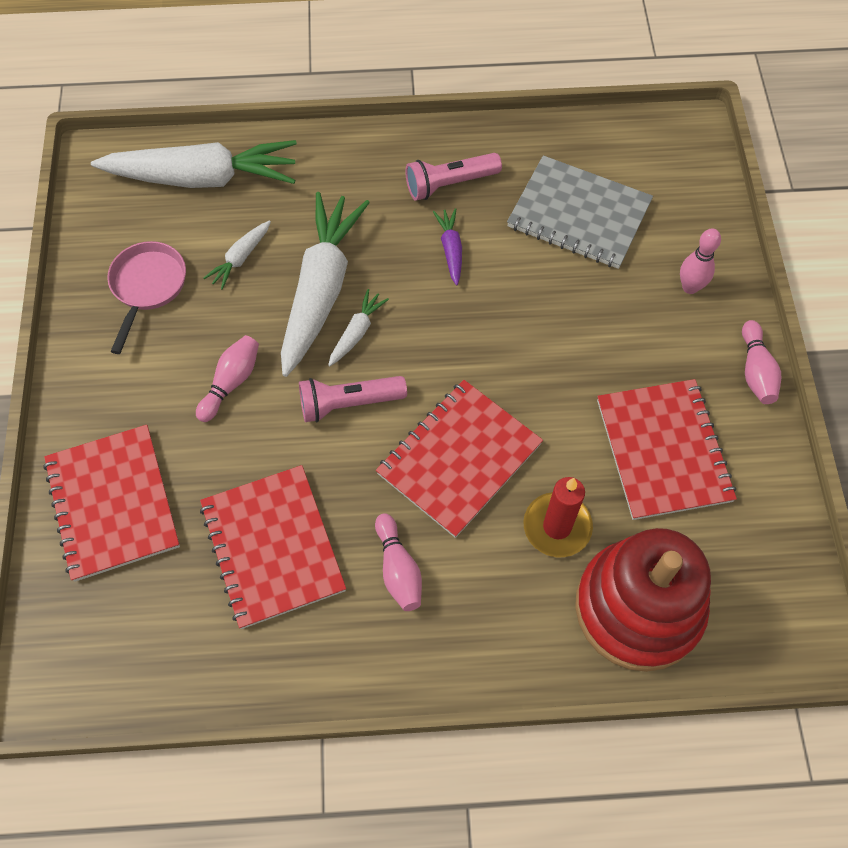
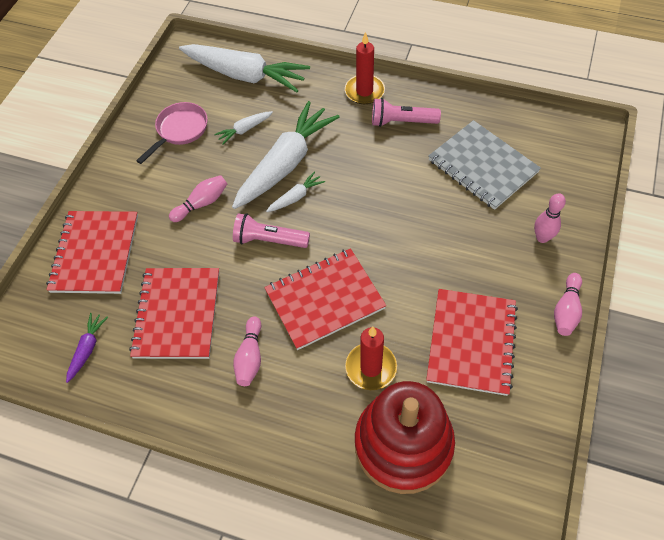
camera: 25 degrees right, 5 degrees down
(381, 155) = (364, 91): none -> red candle
(451, 249) = (383, 163): purple carrot -> purple carrot (88, 348)

